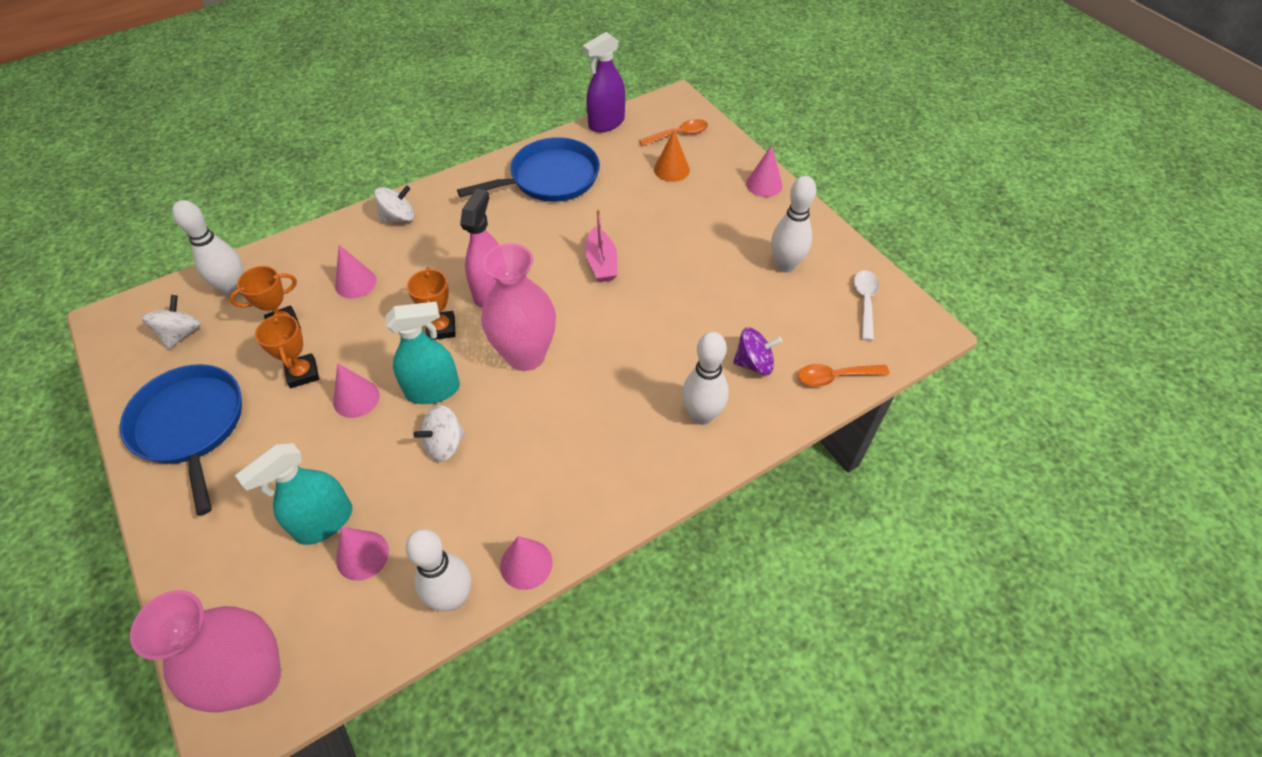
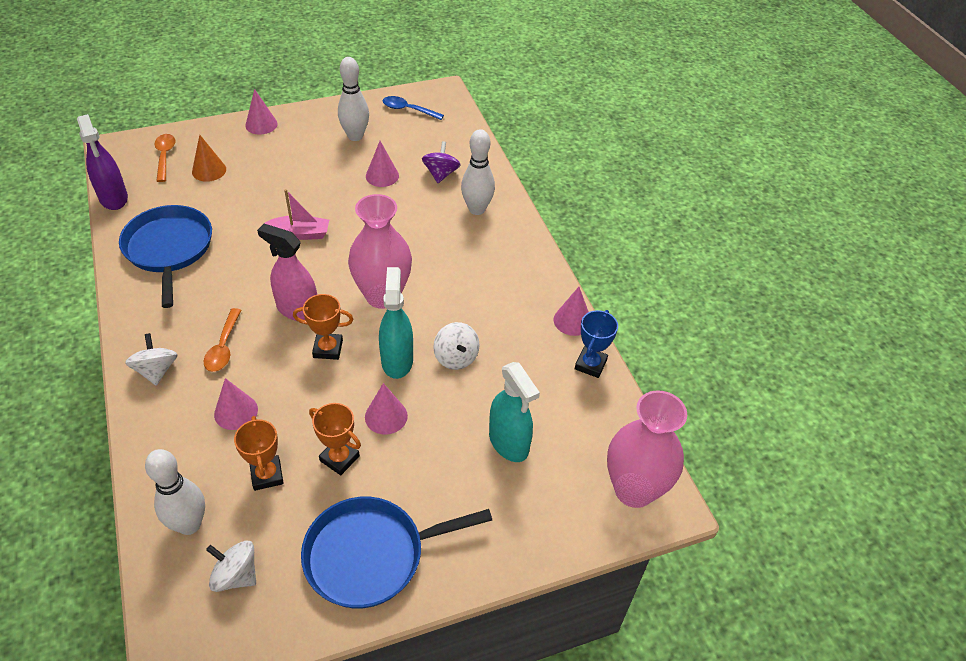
camera: 80 degrees left, 5 degrees down
(302, 373) = (339, 458): orange trophy -> orange trophy turned 45 degrees clockwise
(362, 555) = (544, 417): pink cone -> pink cone (382, 176)
(452, 598) = (590, 364): white bowling pin -> blue trophy
(835, 377) = (467, 141): orange spoon -> orange spoon (223, 347)
(865, 302) = (408, 110): white spoon -> blue spoon

